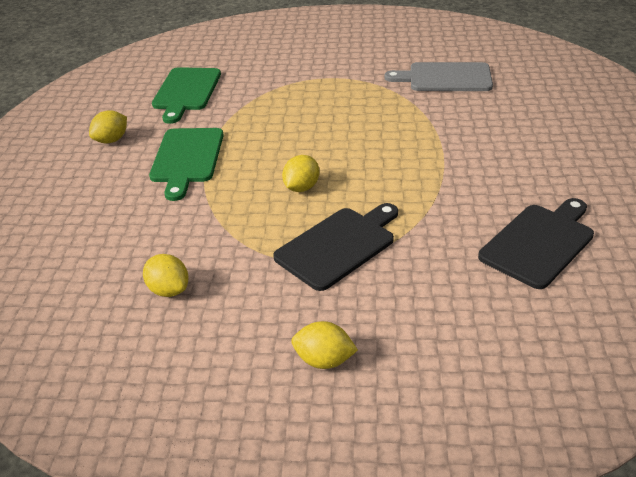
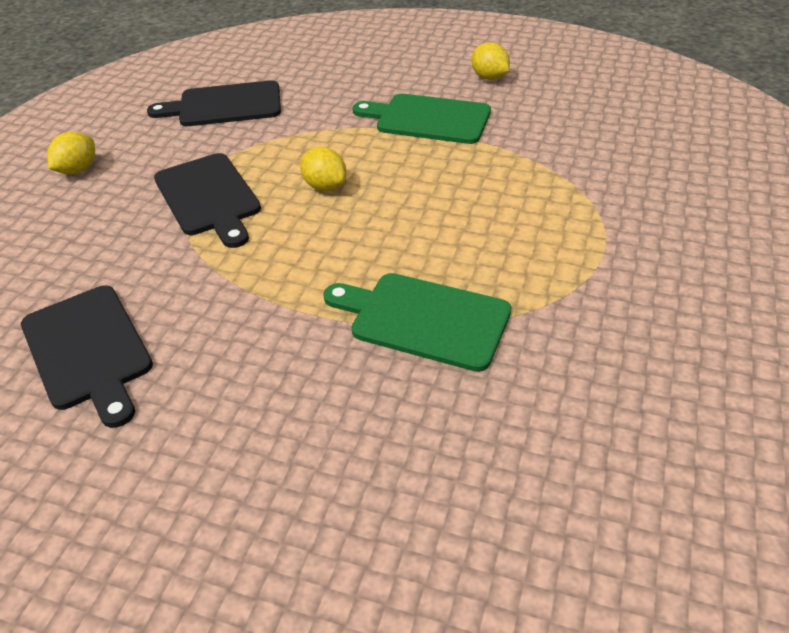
camera: 105 degrees right, 5 degrees up
(169, 290) = (225, 105): yellow lemon -> black cutting board
(186, 91) = (592, 123): green cutting board -> green cutting board (423, 319)
(445, 78) = (569, 386): grey cutting board -> none

